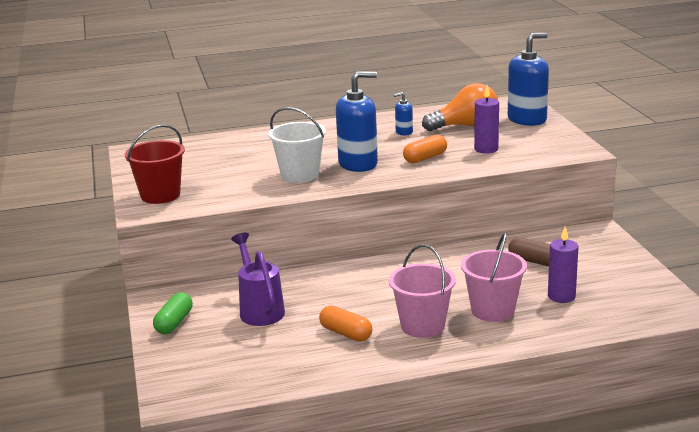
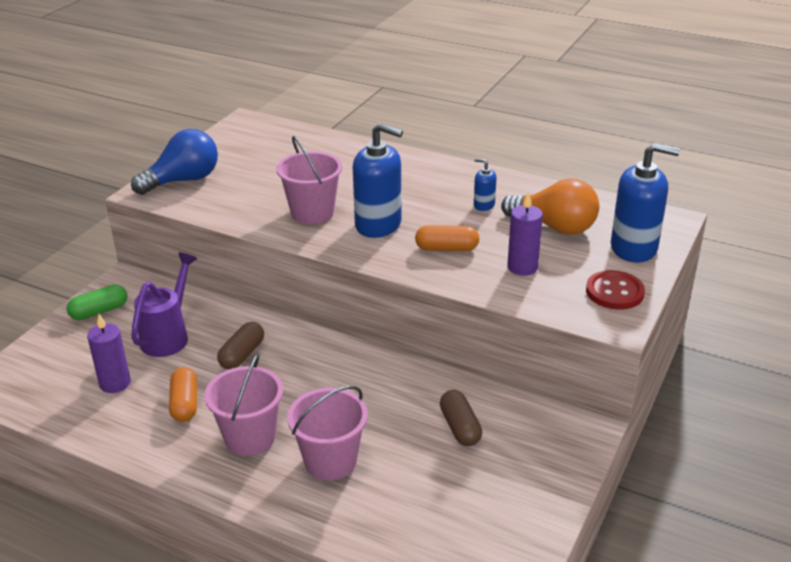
camera: 40 degrees right, 10 degrees up
(160, 195) = (183, 180): red bucket -> blue light bulb
(300, 175) = (312, 212): white bucket -> pink bucket
(334, 294) = (242, 355): none -> brown capsule
(555, 140) = (614, 292): none -> red button
(561, 296) = (415, 488): purple candle -> purple candle (115, 383)

